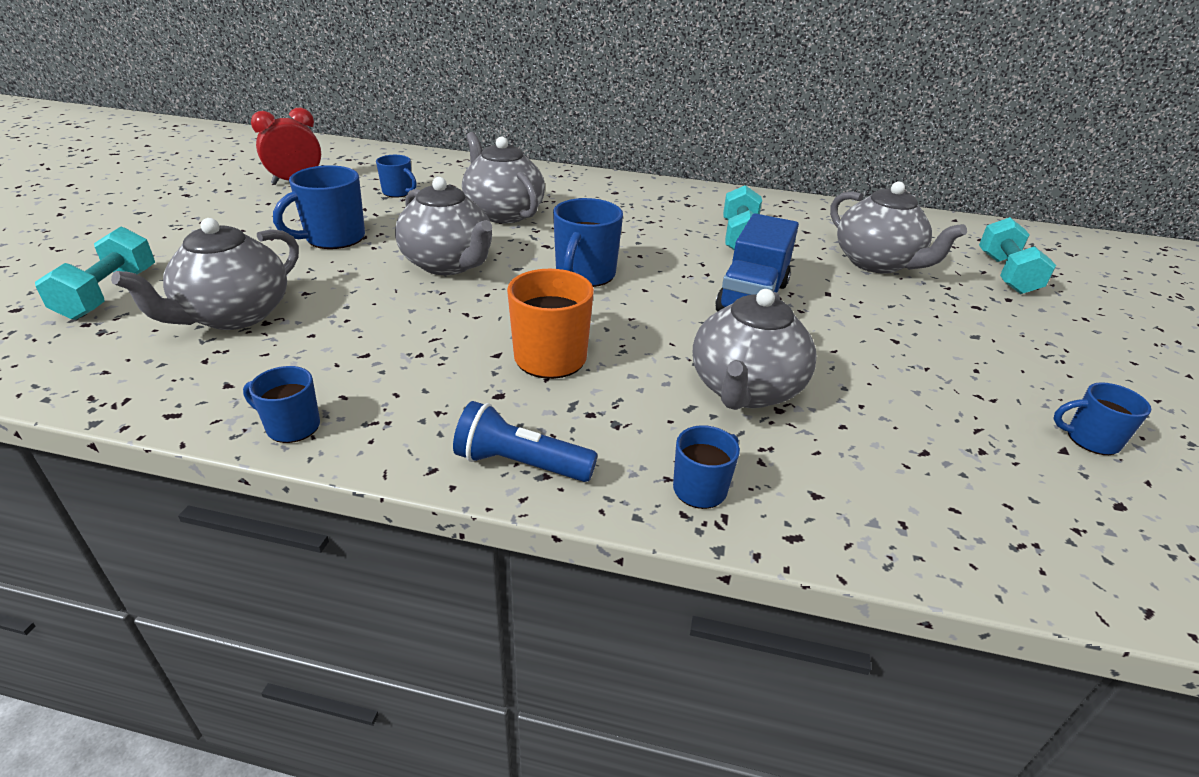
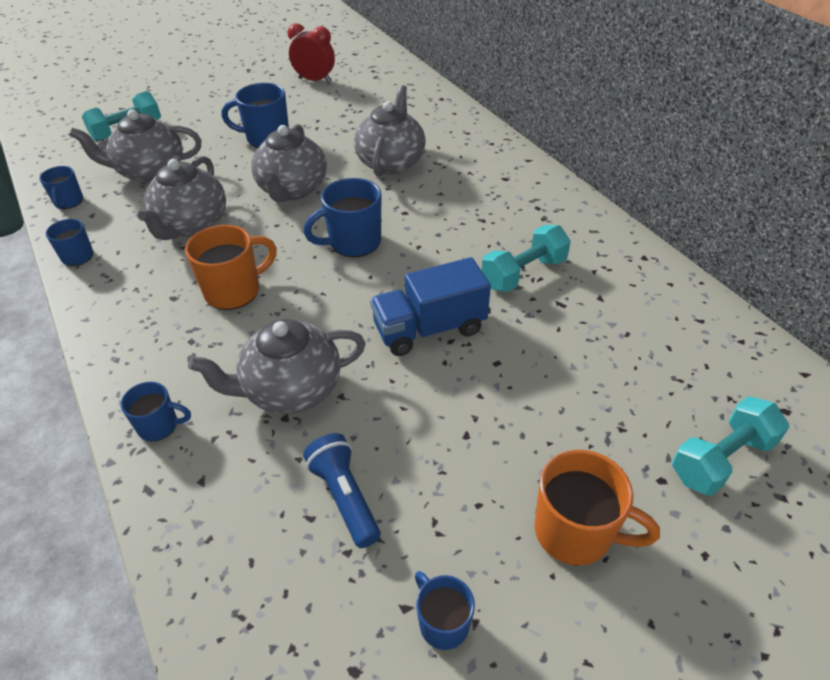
camera: 50 degrees right, 10 degrees up
(398, 192) = (356, 114): blue mug -> blue mug (68, 202)
(520, 464) = (117, 344): blue flashlight -> blue flashlight (345, 497)
(877, 263) = (601, 365): grey teapot -> grey teapot (191, 225)
(1034, 348) = (575, 532): none -> orange mug

